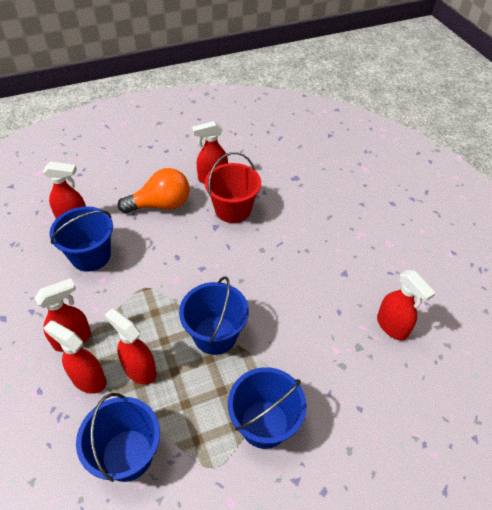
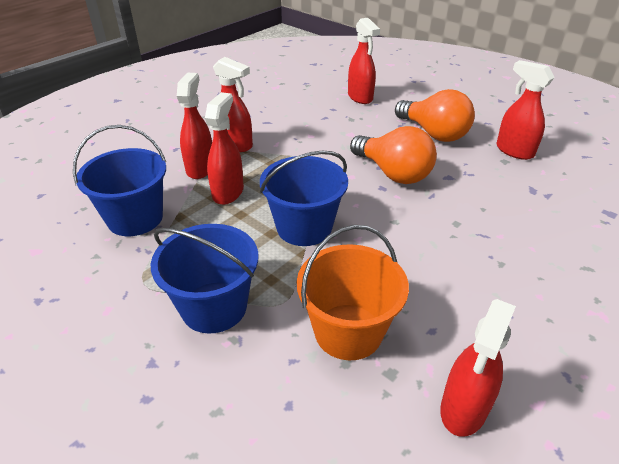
camera: 65 degrees right, 10 degrees down
(90, 256) = (330, 120): blue bucket -> none
(190, 253) = (393, 173): none -> orange light bulb
(233, 209) = (488, 180): red bucket -> none
(321, 353) = (348, 331): none -> orange bucket

